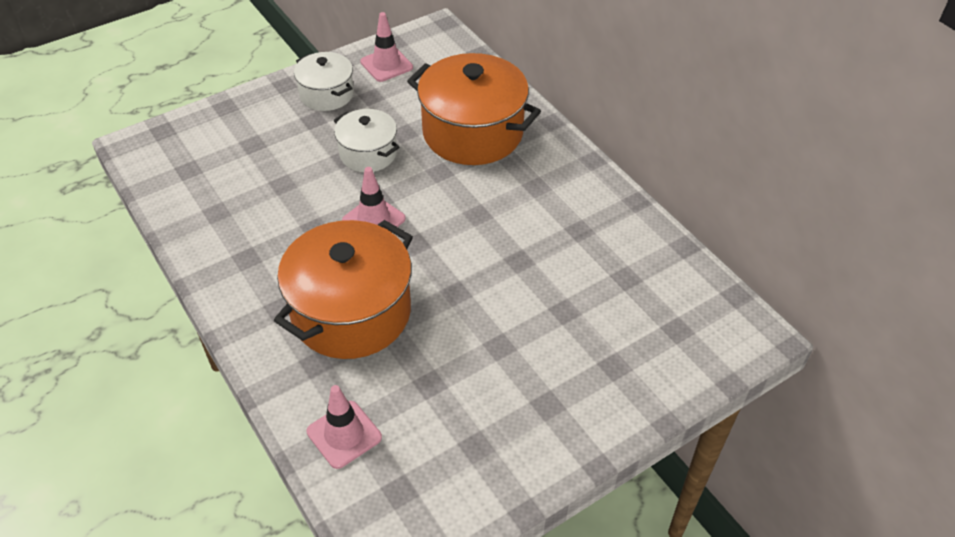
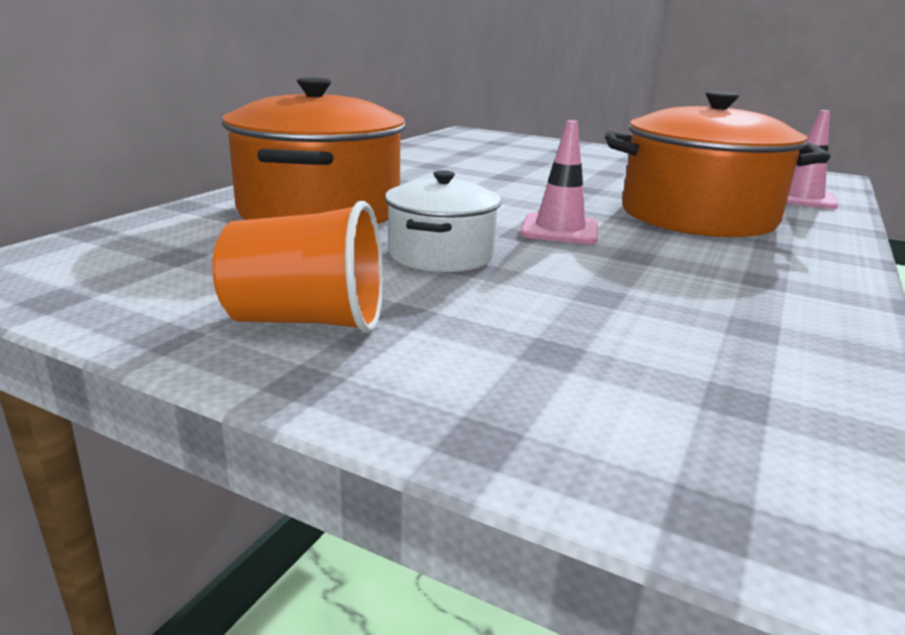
camera: 120 degrees left, 25 degrees down
(326, 94) = (307, 321): white pot -> orange cup
(386, 65) = (156, 289): pink traffic cone -> none

